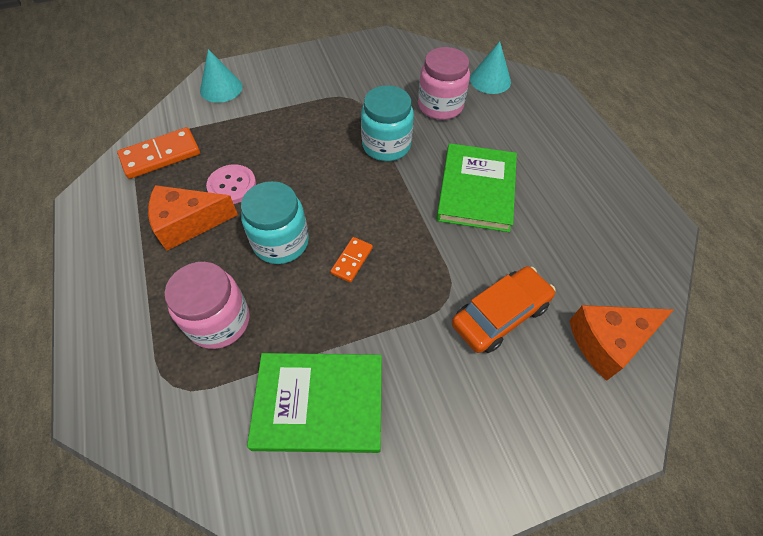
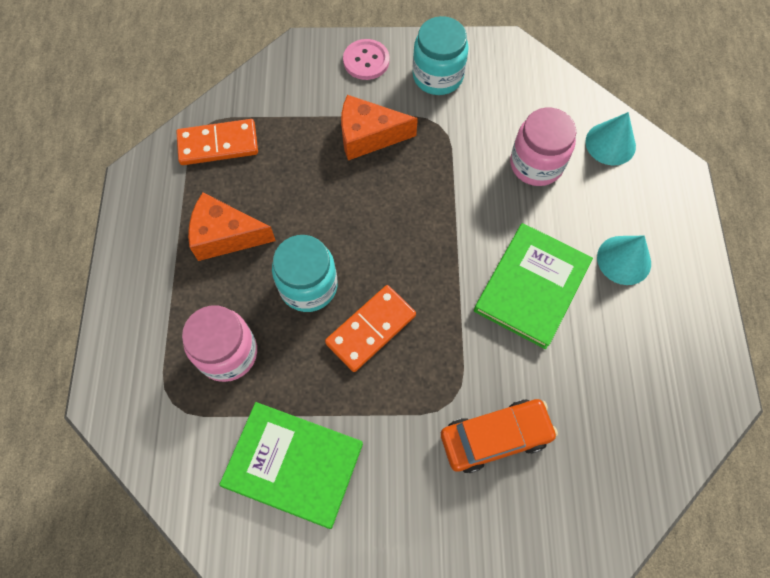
camera: 20 degrees right, 10 degrees up
(221, 88) = (301, 71): turquoise cone -> turquoise cone (624, 260)
(232, 185) = (279, 203): pink button -> pink button (366, 61)
(352, 260) = (371, 329): orange domino -> orange domino, size x1.77
(386, 145) = (455, 200): turquoise jar -> turquoise jar (437, 76)
(608, 342) = (591, 502): orange cheese -> orange cheese (368, 136)

